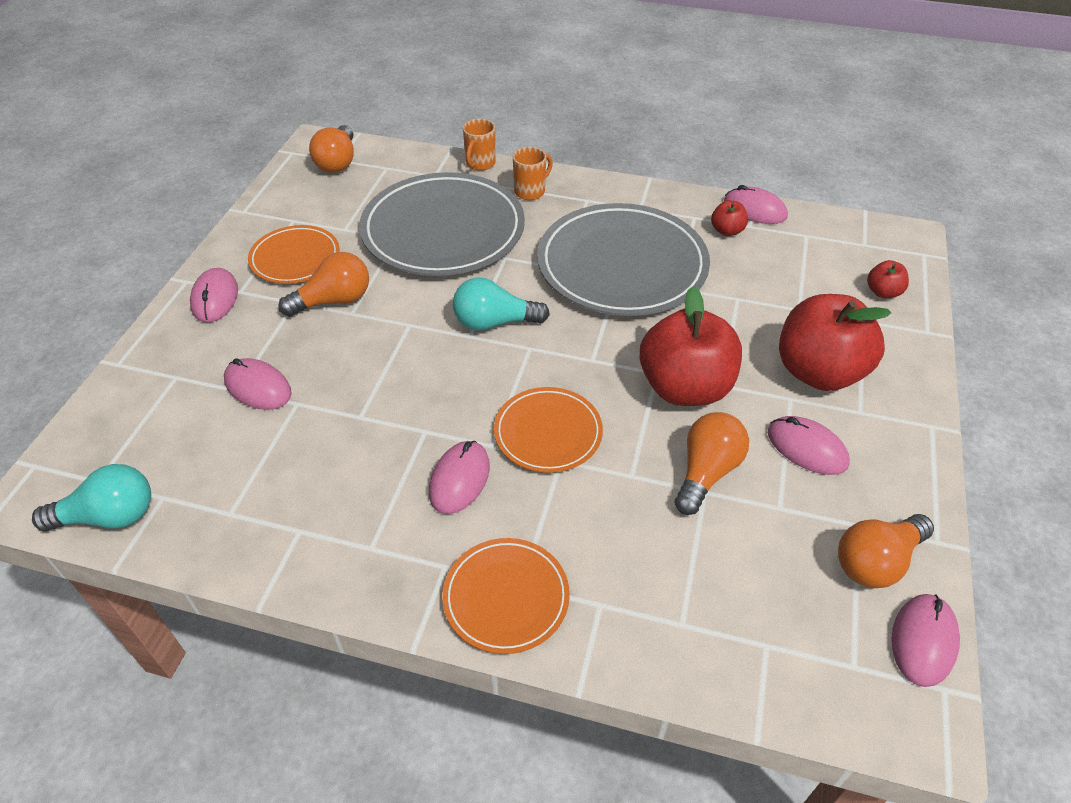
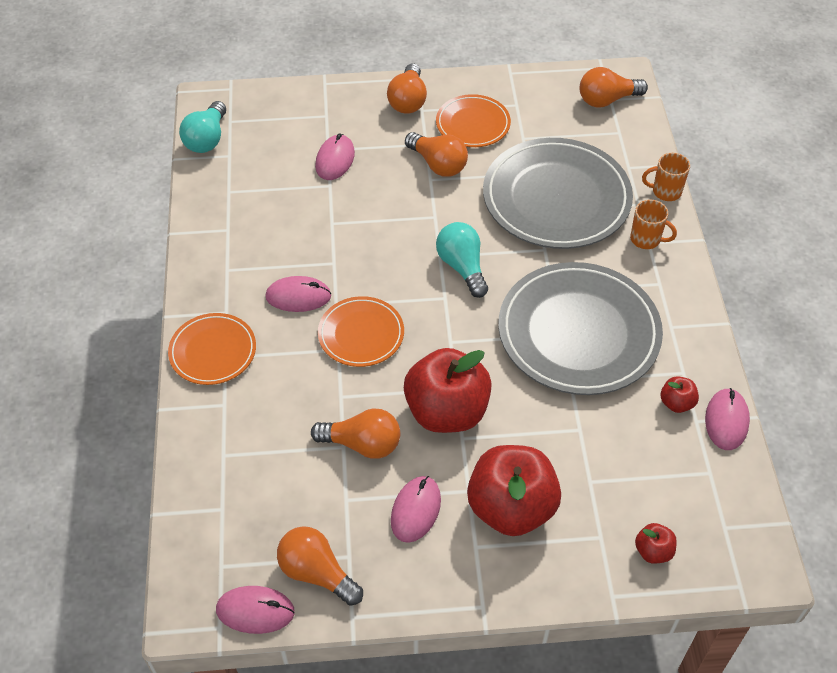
camera: 70 degrees right, 5 degrees up
(109, 516) = (207, 139): turquoise light bulb -> turquoise light bulb turned 45 degrees clockwise
(215, 298) = (408, 100): pink mouse -> orange light bulb

